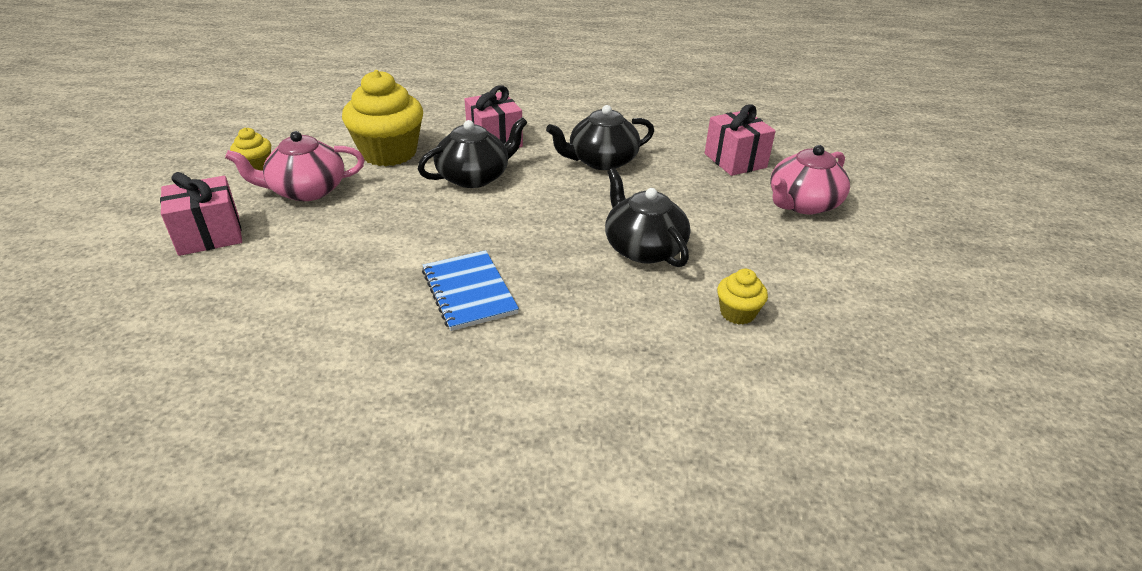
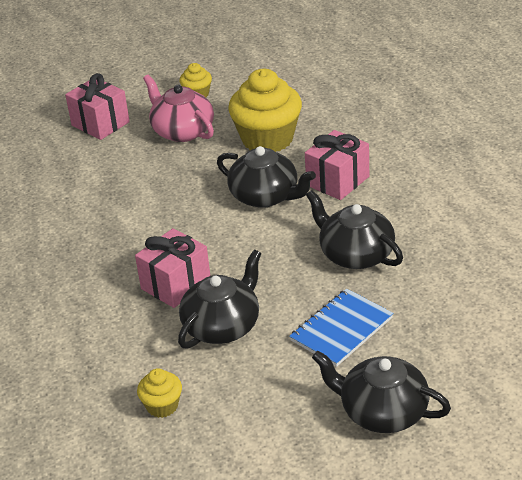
camera: 70 degrees right, 0 degrees up
(469, 292) = (106, 258): blue notebook -> blue notebook (341, 329)
(735, 160) = (437, 342): pink gift -> pink gift (176, 284)
(802, 204) = (382, 412): pink teapot -> black teapot

